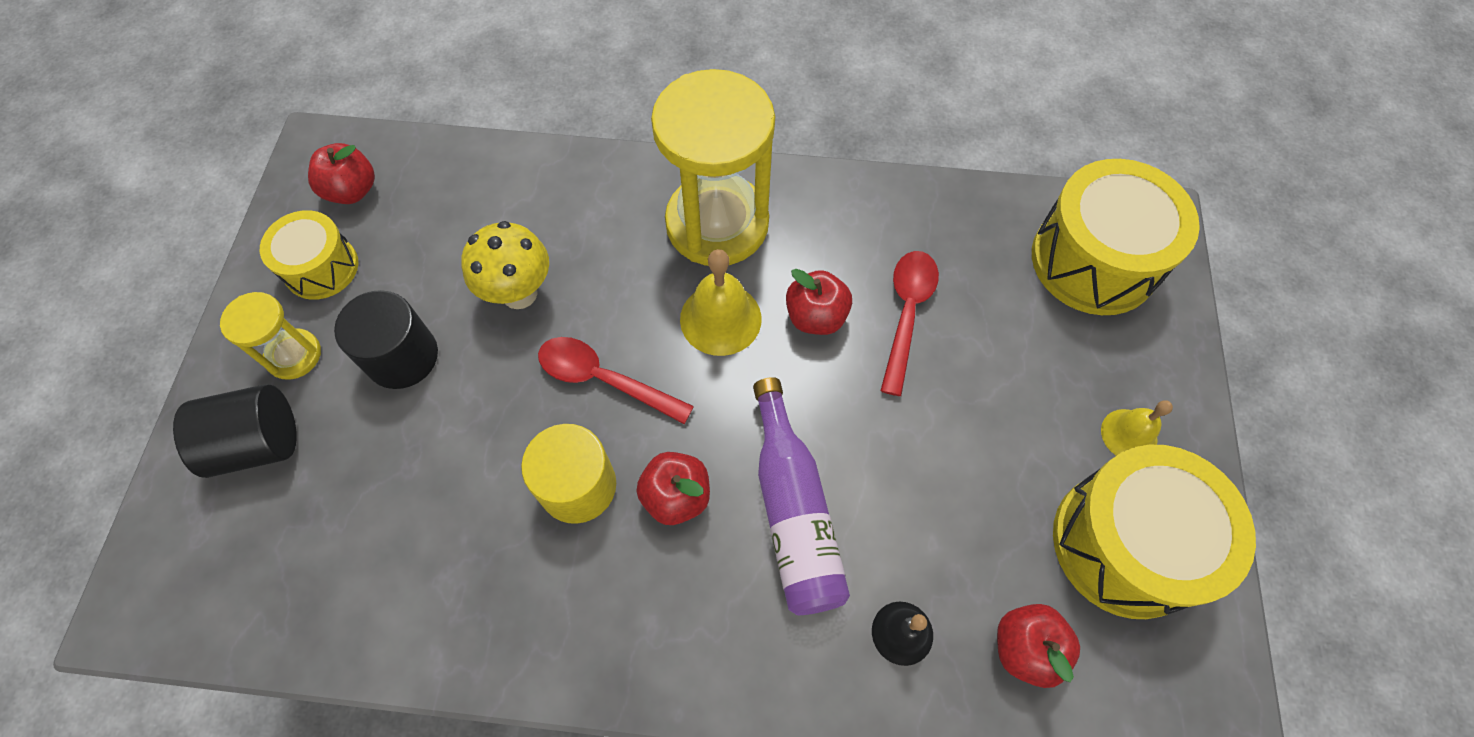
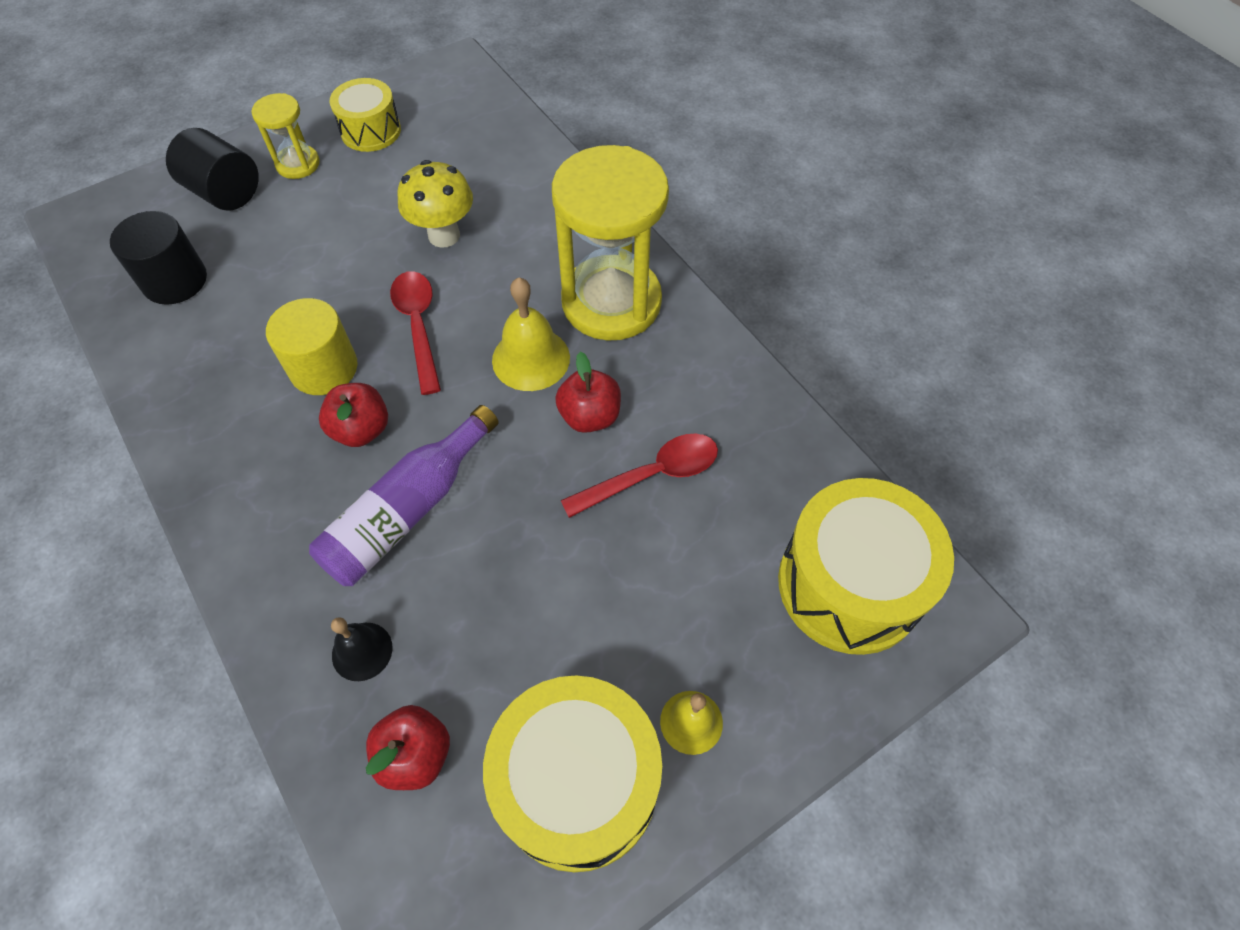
camera: 50 degrees right, 5 degrees down
(352, 190) = (441, 103): red apple -> none
(402, 357) = (342, 213): black cylinder -> black cylinder (175, 281)

